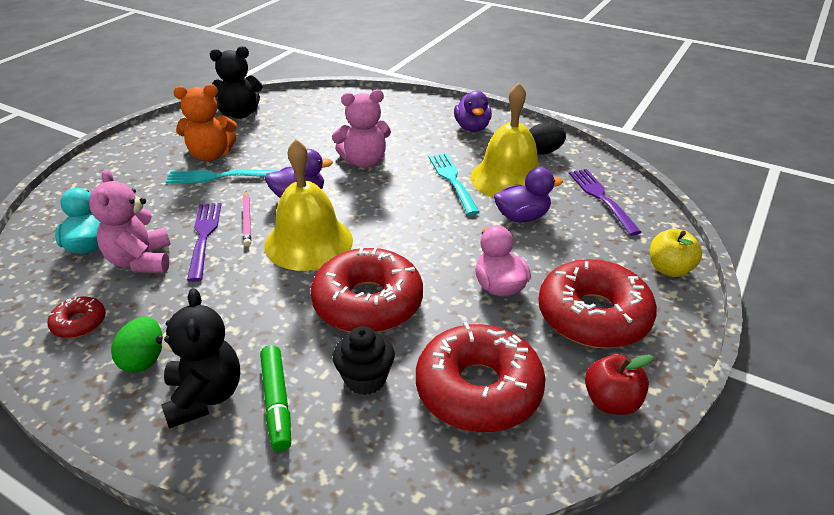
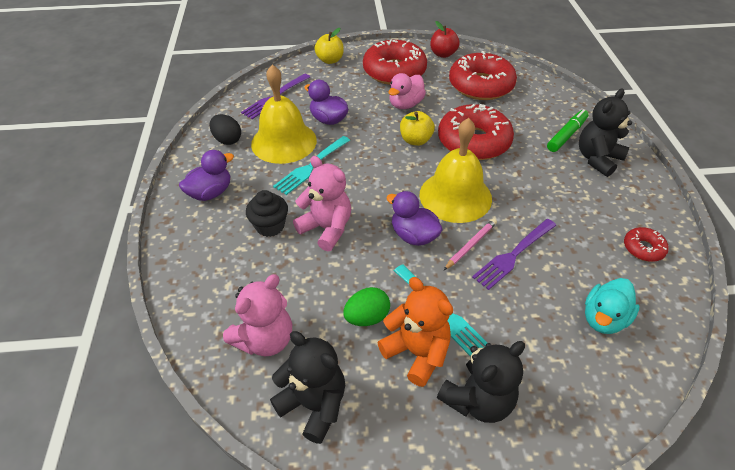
camera: 125 degrees left, 10 degrees up
(141, 261) = (573, 269): pink teddy bear -> pink teddy bear (265, 339)
(144, 360) = (616, 197): green egg -> green egg (367, 317)
(149, 161) = (477, 400): none -> black teddy bear
(365, 379) = (518, 117): black cupcake -> black cupcake (270, 226)
(420, 259) = (415, 140): none -> yellow apple

